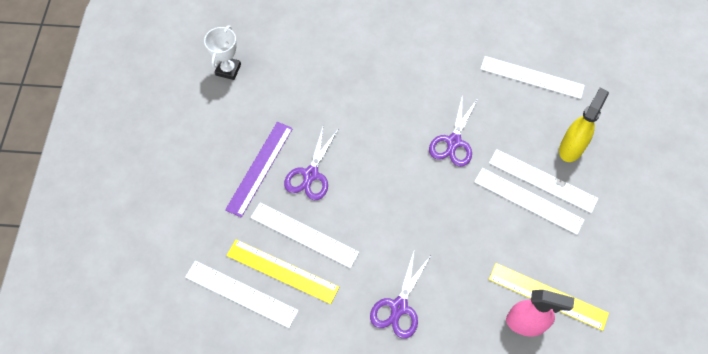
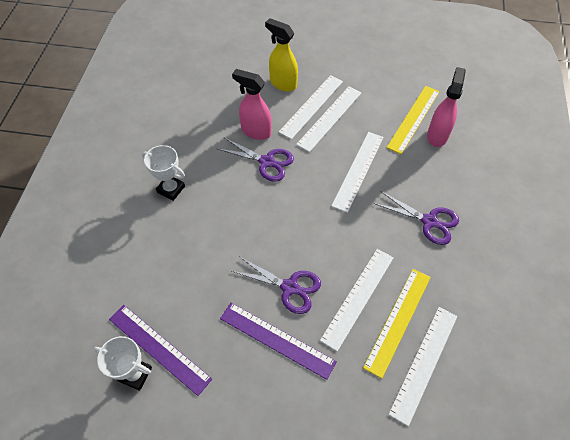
camera: 85 degrees left, 5 degrees down
(250, 82) = (159, 348): none -> purple ruler
(407, 64) = (171, 189): none -> white trophy
(493, 127) = (255, 131): none -> pink spray bottle
(531, 77) = (208, 97): white ruler -> white ruler (358, 170)

